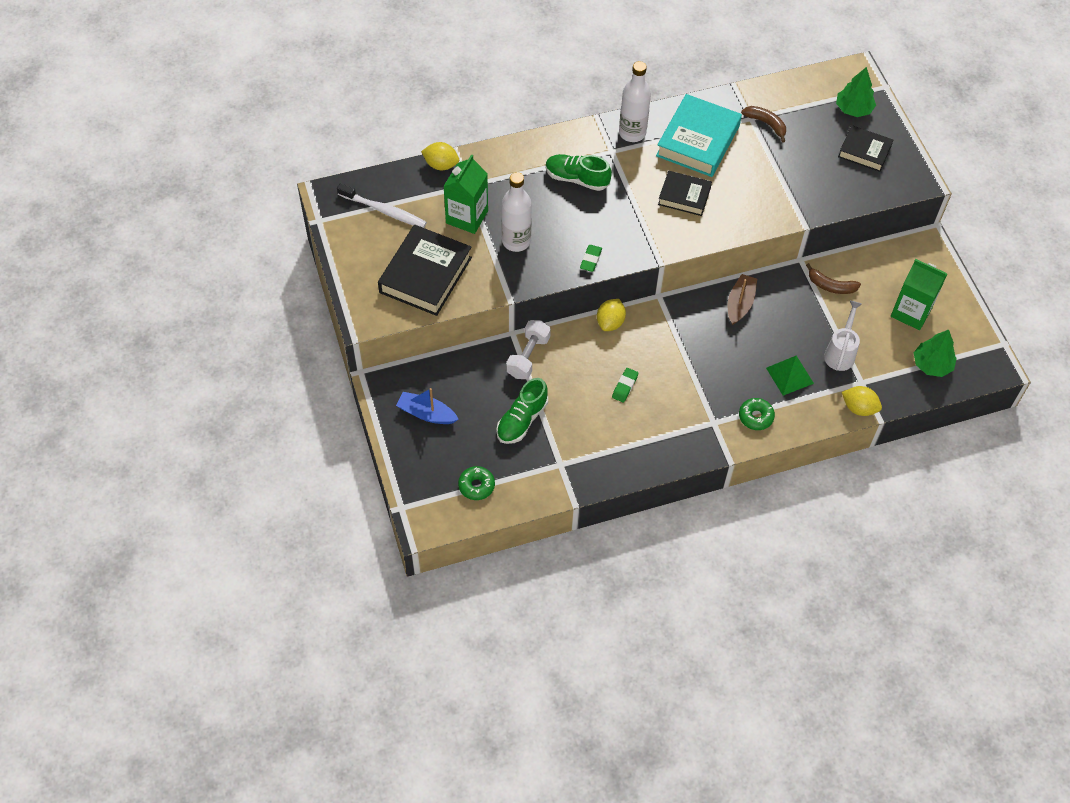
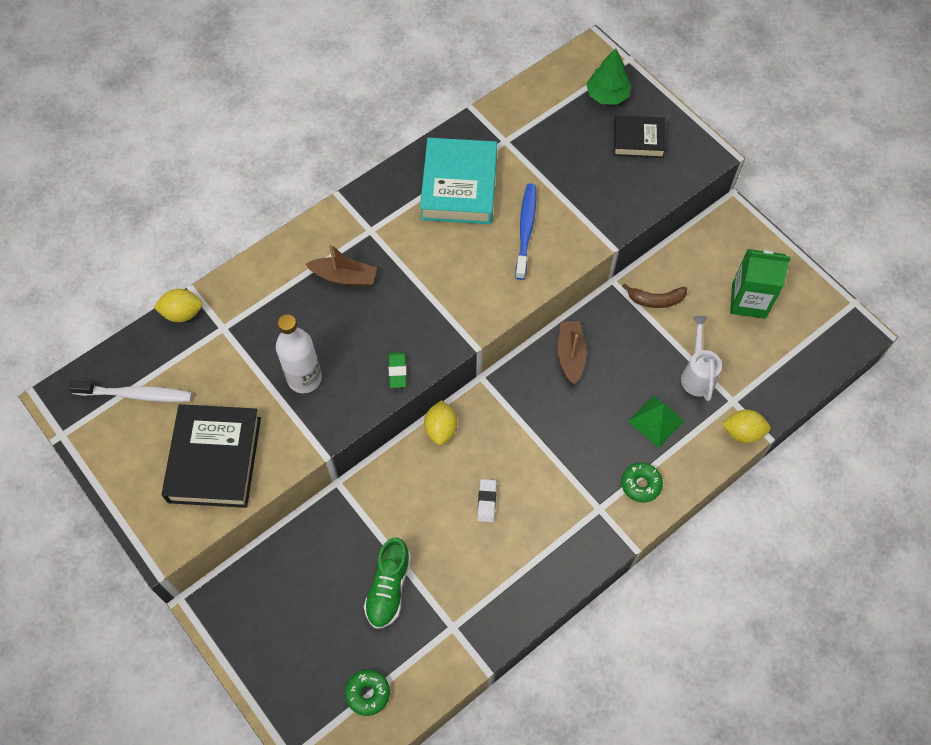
camera: 20 degrees left, 5 degrees up
(426, 414) = (276, 623): blue boat -> none
(467, 217) = (236, 368): green carton -> none
(528, 356) = (366, 505): white dumbbell -> none
(577, 179) = (344, 277): green shoe -> brown boat
(624, 386) = (486, 501): green eraser -> white eraser
(632, 133) = (384, 201): white bottle -> none
(684, 196) = (470, 257): black book -> none
(738, 190) = (526, 230): none -> blue toothbrush
(766, 124) = (524, 142): brown banana -> none
(932, 364) = (794, 353): green tree -> none

